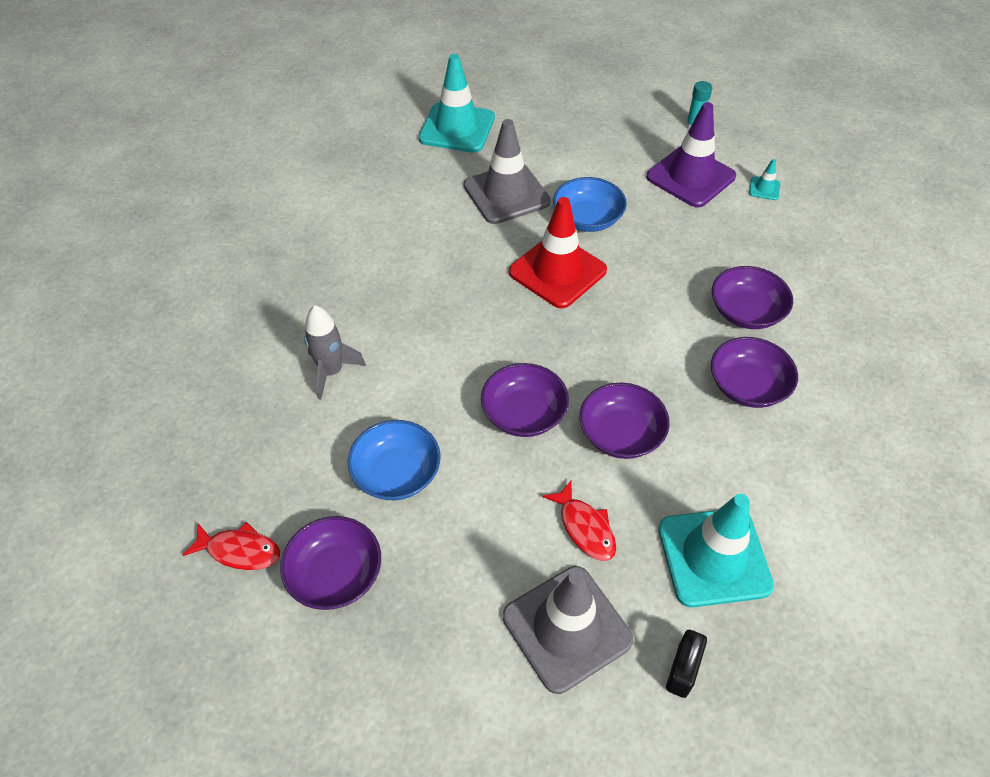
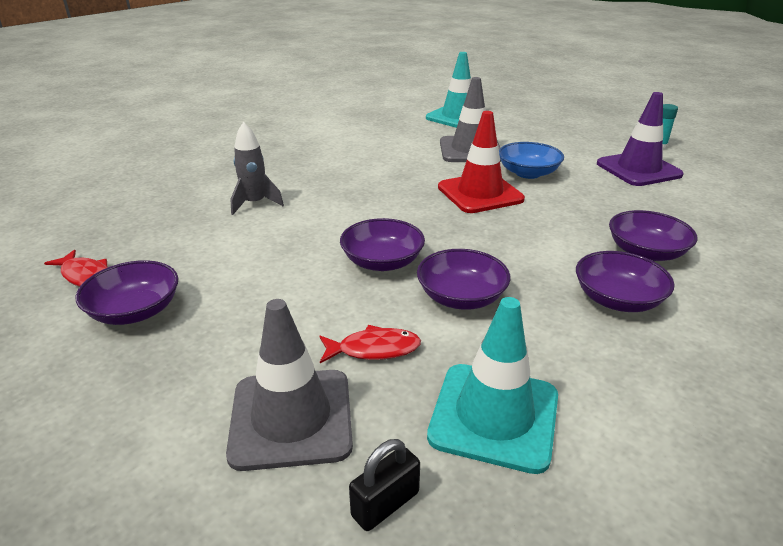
camera: 25 degrees right, 20 degrees down
(396, 473) = (245, 267): blue bowl -> none
(585, 528) = (374, 349): red fish -> red fish turned 90 degrees counterclockwise
(764, 188) = (708, 187): turquoise traffic cone -> none

